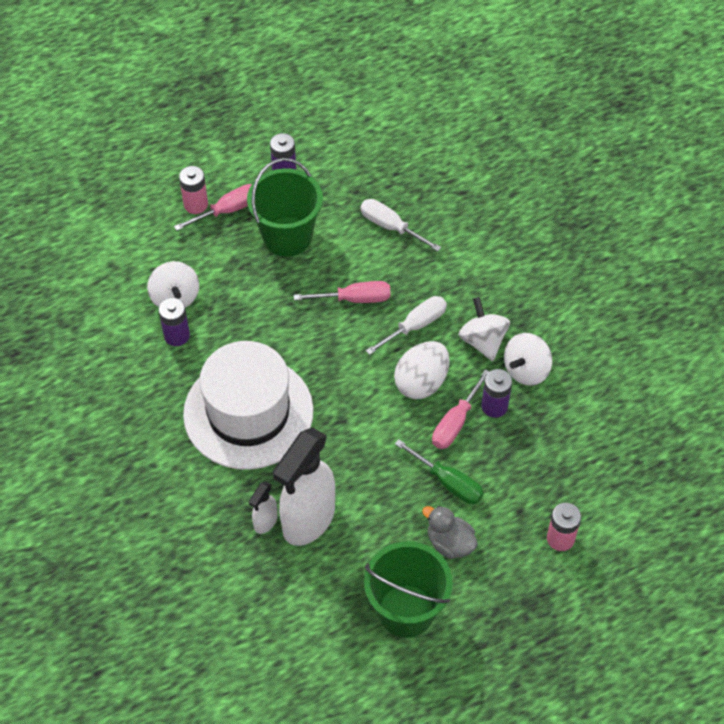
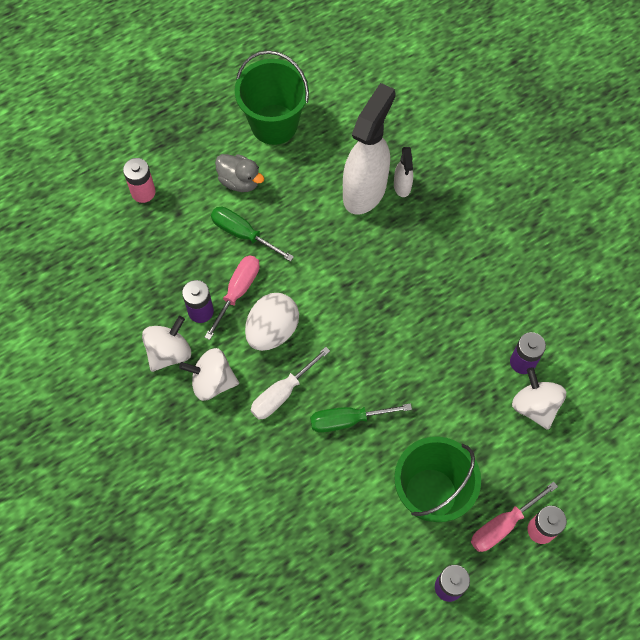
camera: 175 degrees right, 10 degrees up
(248, 412) = (435, 286): white hat -> none
(265, 522) = (402, 186): white spray bottle -> white spray bottle turned 150 degrees clockwise
(354, 299) = (348, 420): pink screwdriver -> green screwdriver
(391, 227) = (316, 517): white screwdriver -> none
(483, 341) = (212, 381): white spinning top -> white spinning top turned 120 degrees clockwise

